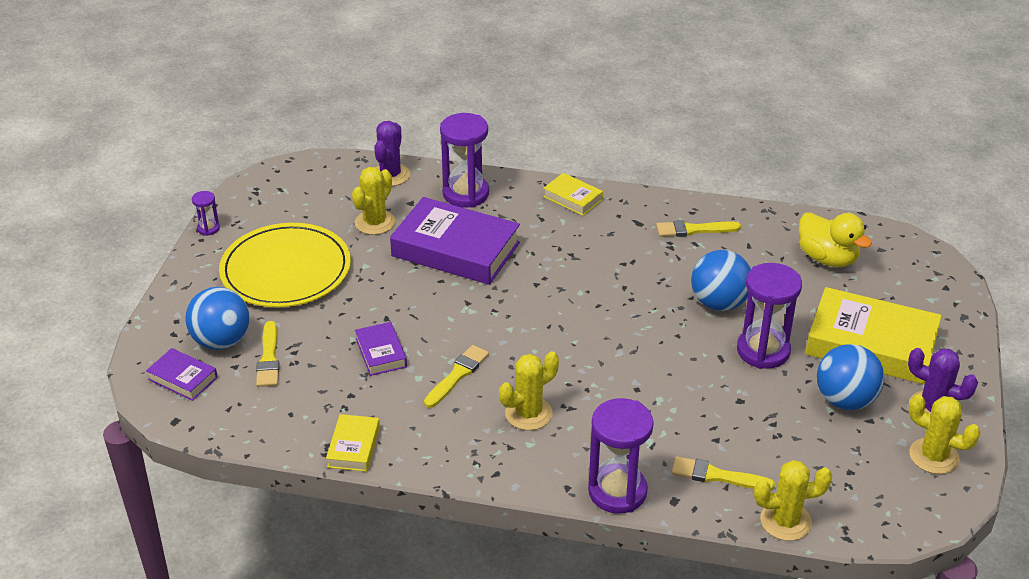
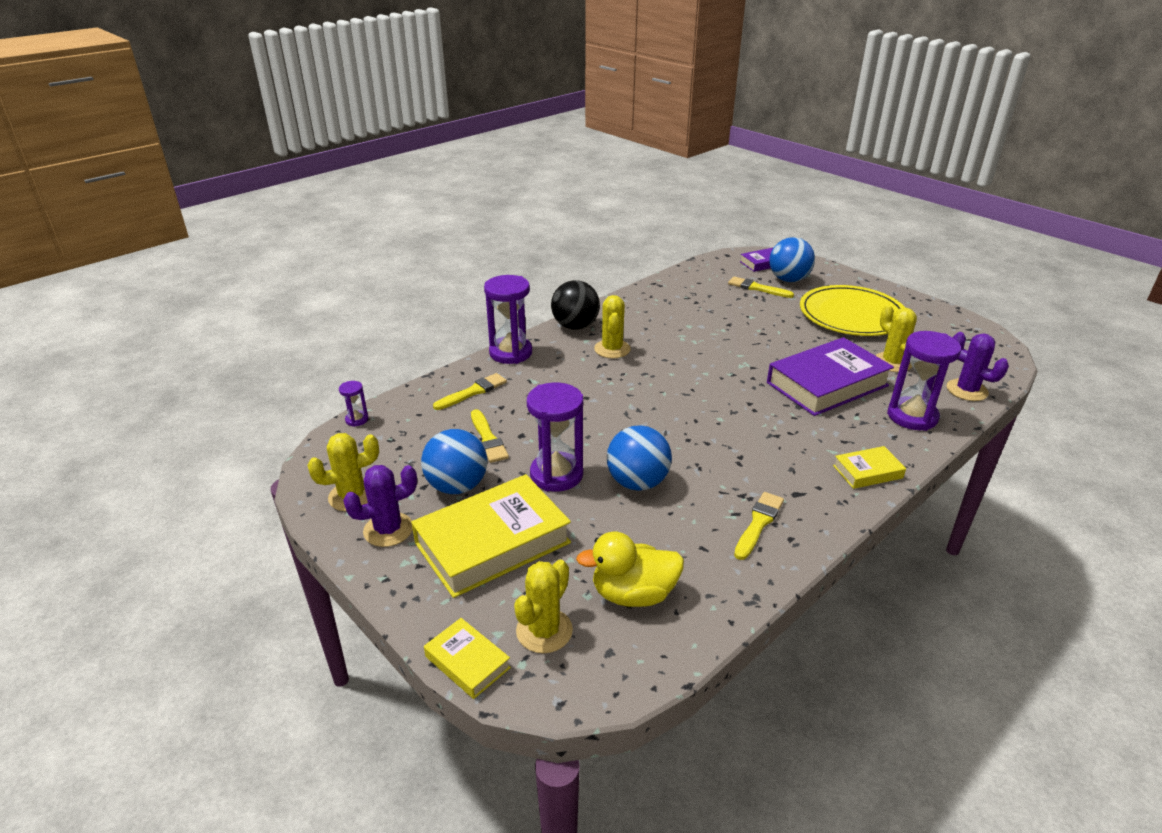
camera: 125 degrees right, 5 degrees down
(208, 228) = (926, 302): purple hourglass -> purple hourglass (357, 420)
(353, 447) = (650, 291): yellow book -> yellow book (467, 662)
(381, 353) = (727, 321): purple book -> none
(457, 375) = (676, 338): yellow brush -> yellow brush (488, 439)
(506, 469) = (575, 326): none -> black ball
(785, 521) = (405, 399): yellow cactus -> yellow cactus (544, 631)

